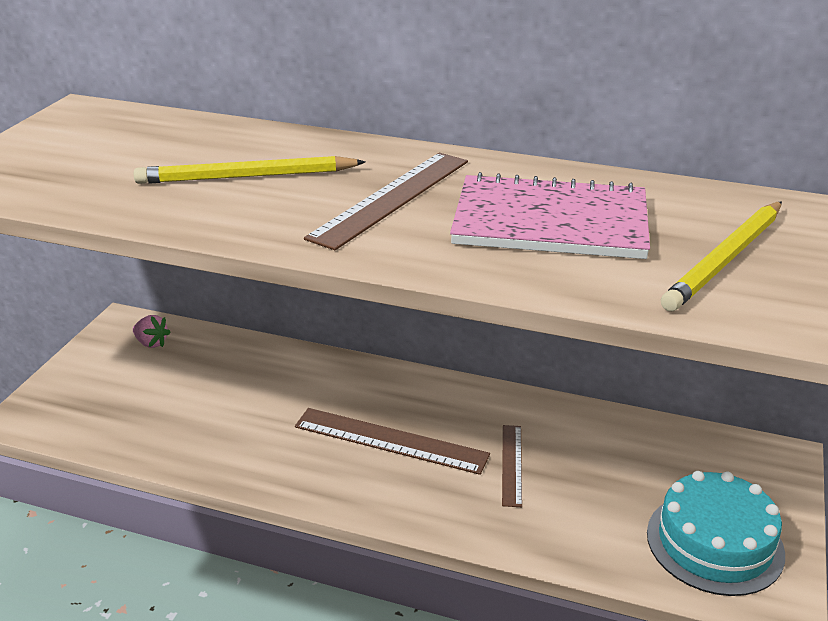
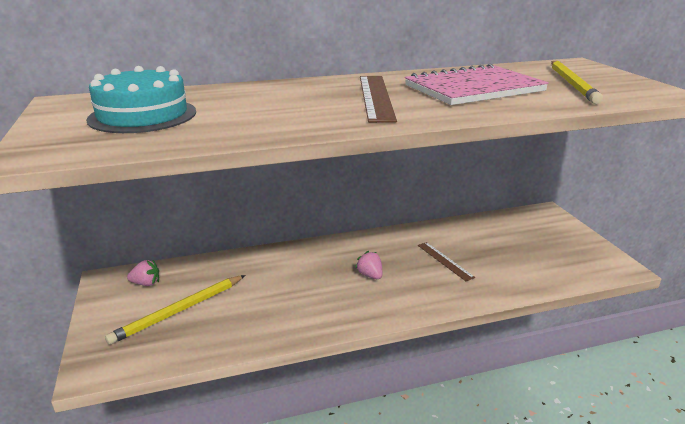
camera: 35 degrees left, 5 degrees down
(247, 177) = (268, 106): yellow pencil -> yellow pencil (179, 311)
(390, 440) = (370, 275): brown ruler -> pink strawberry
(714, 543) = (569, 256): turquoise cake -> turquoise cake (142, 115)

